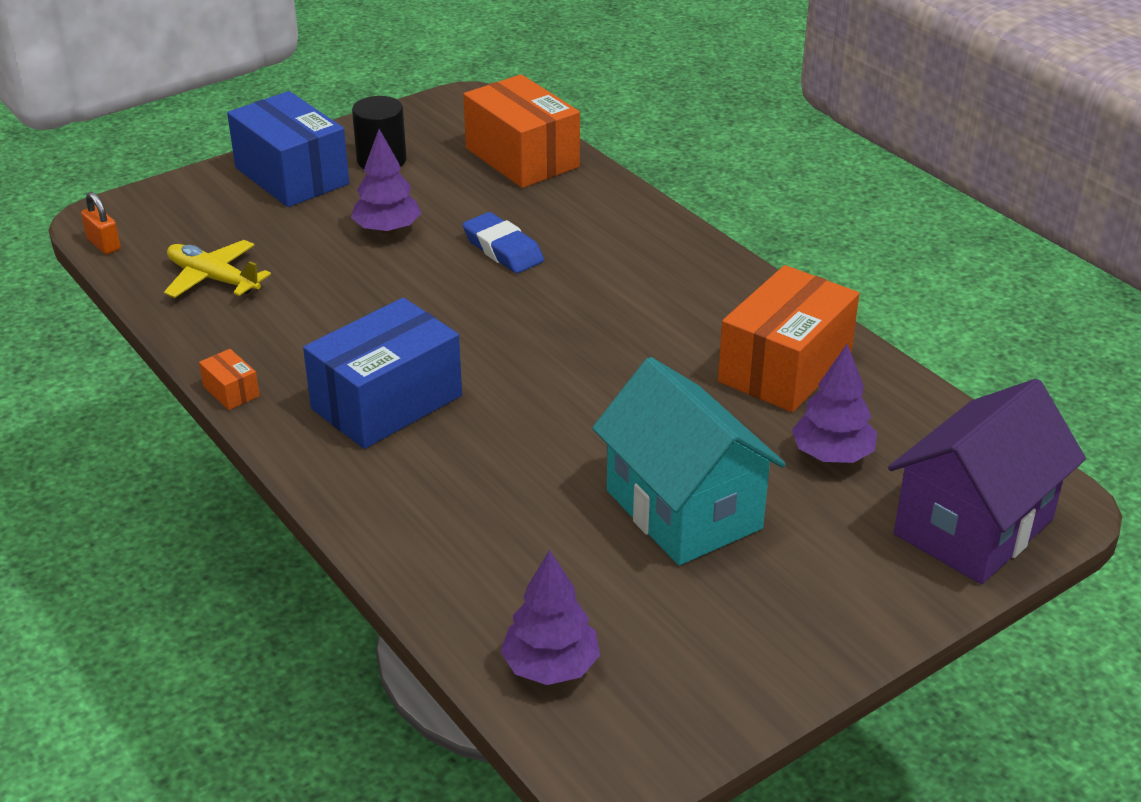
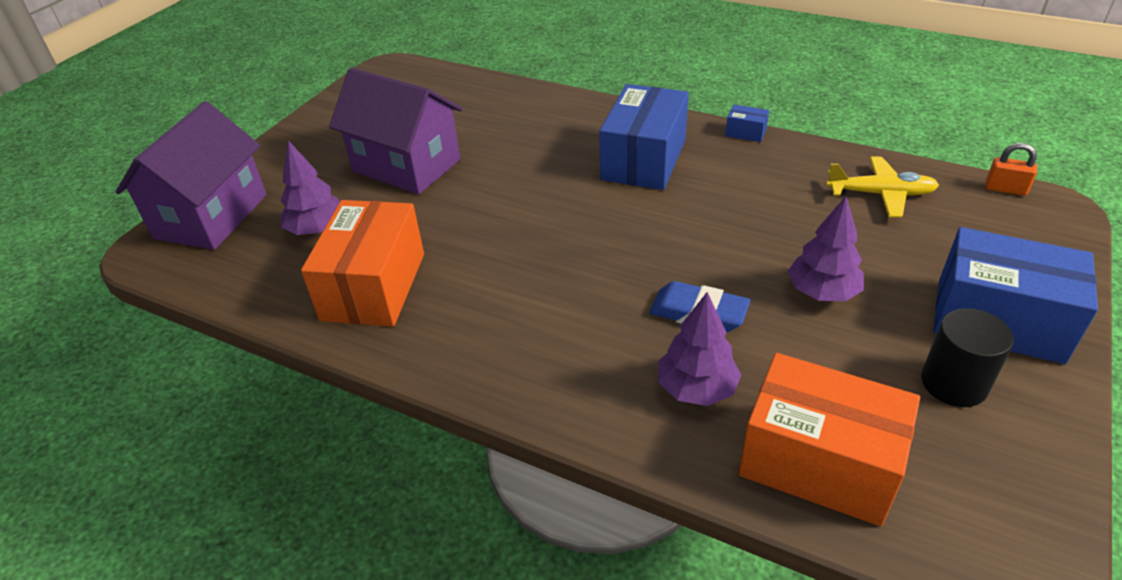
camera: 155 degrees right, 5 degrees up
(231, 391) = (745, 133): orange box -> blue box
(551, 667) = (437, 85): purple tree -> purple tree (696, 388)
(683, 510) = (406, 165): turquoise house -> purple house

